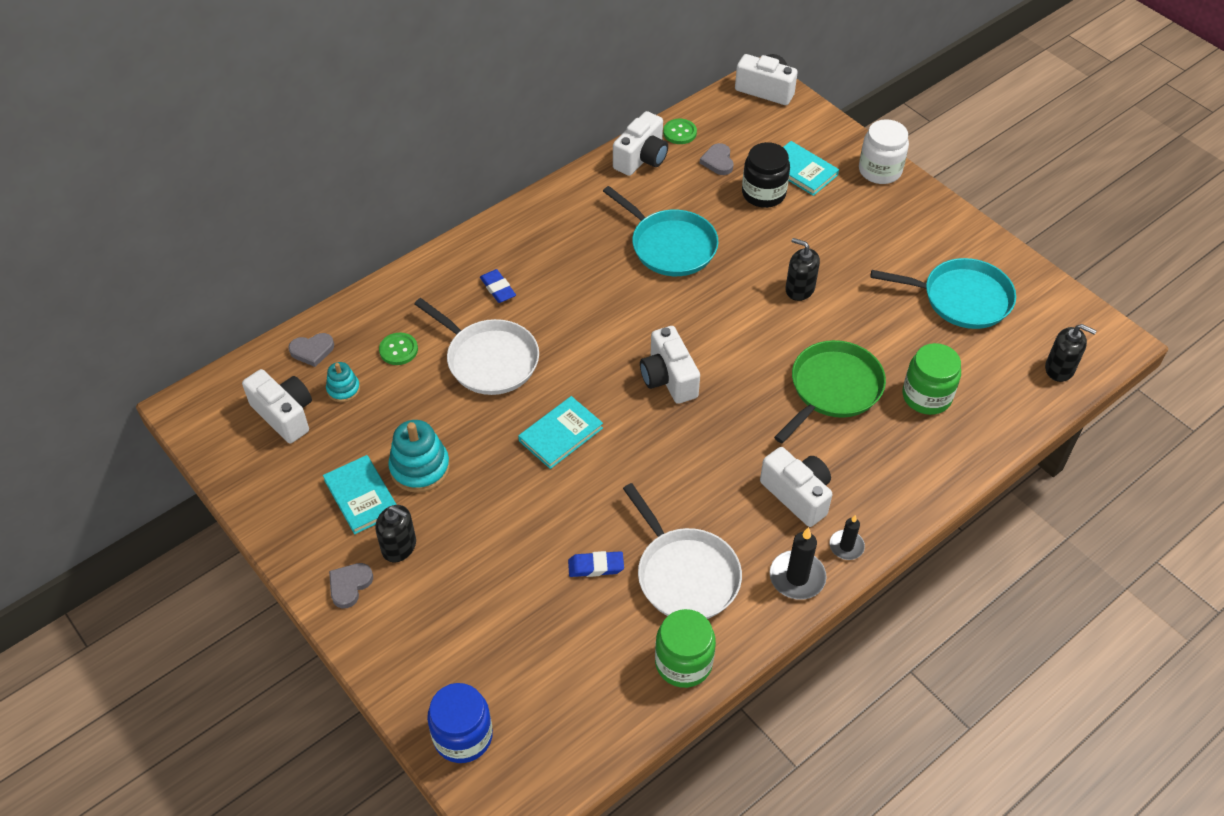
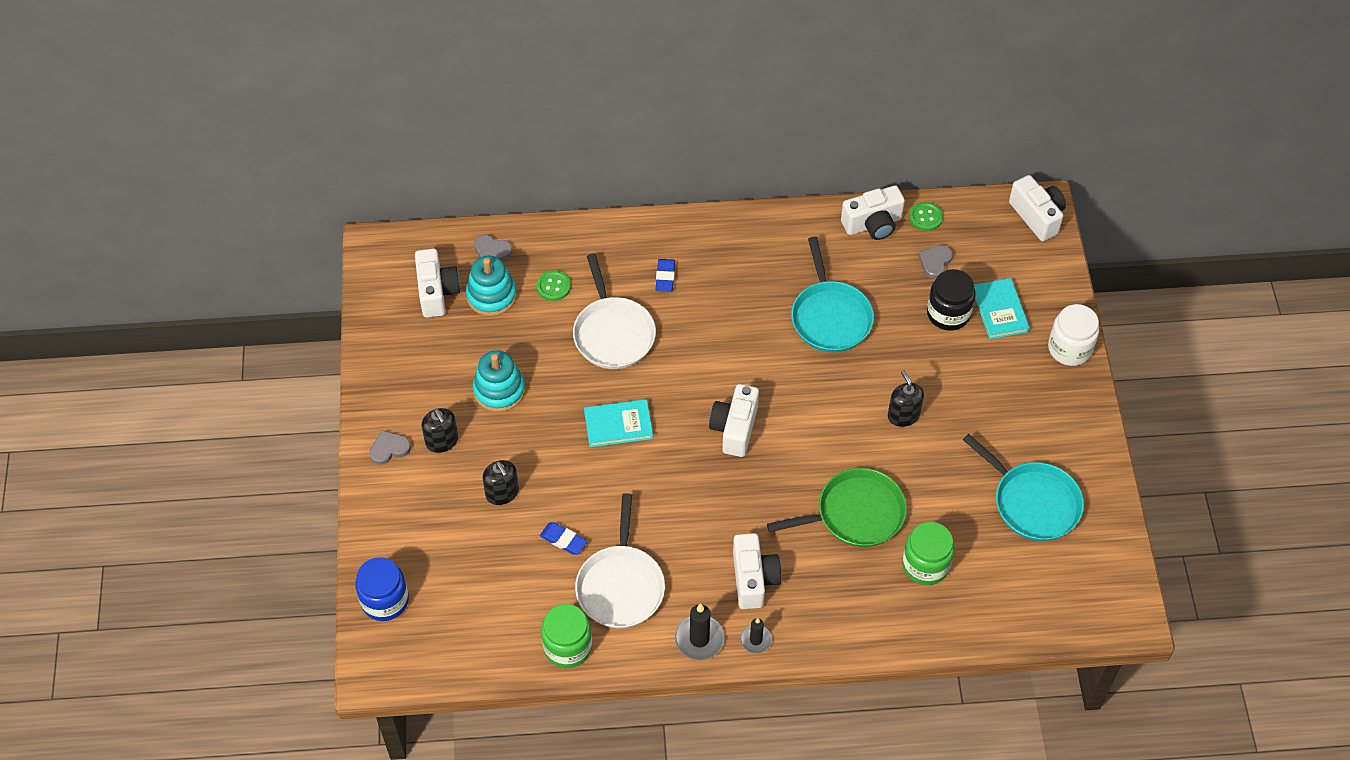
camera: 35 degrees right, 5 degrees up
(343, 389) = (491, 296): turquoise stacking toy -> turquoise stacking toy, size x1.73
(361, 496) = (444, 388): turquoise book -> none
(1059, 369) = (1059, 610): black soap dispenser -> black soap dispenser (502, 493)

